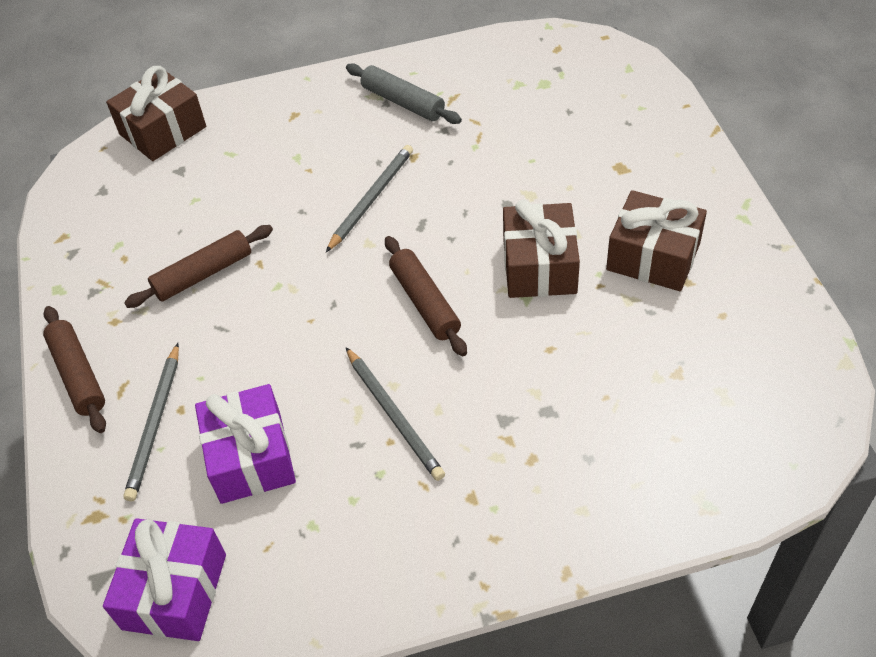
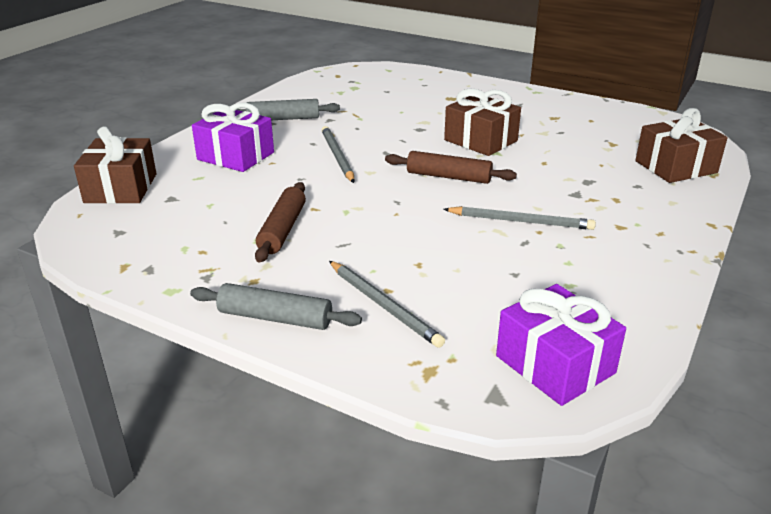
camera: 50 degrees left, 20 degrees down
(78, 375) = (275, 318): brown rolling pin -> grey rolling pin
(251, 457) = (477, 281): purple gift -> purple gift (235, 156)
(653, 257) = (525, 116): brown gift -> brown gift (675, 167)

